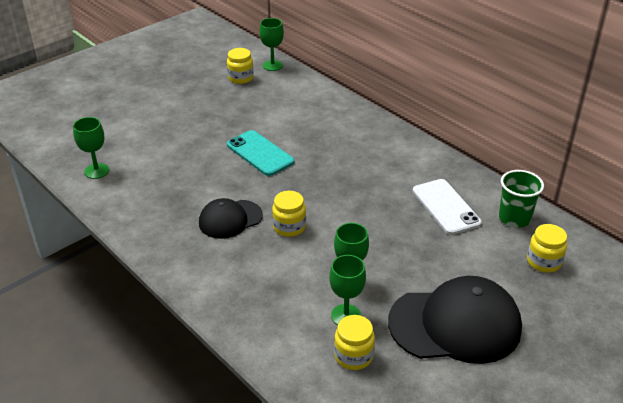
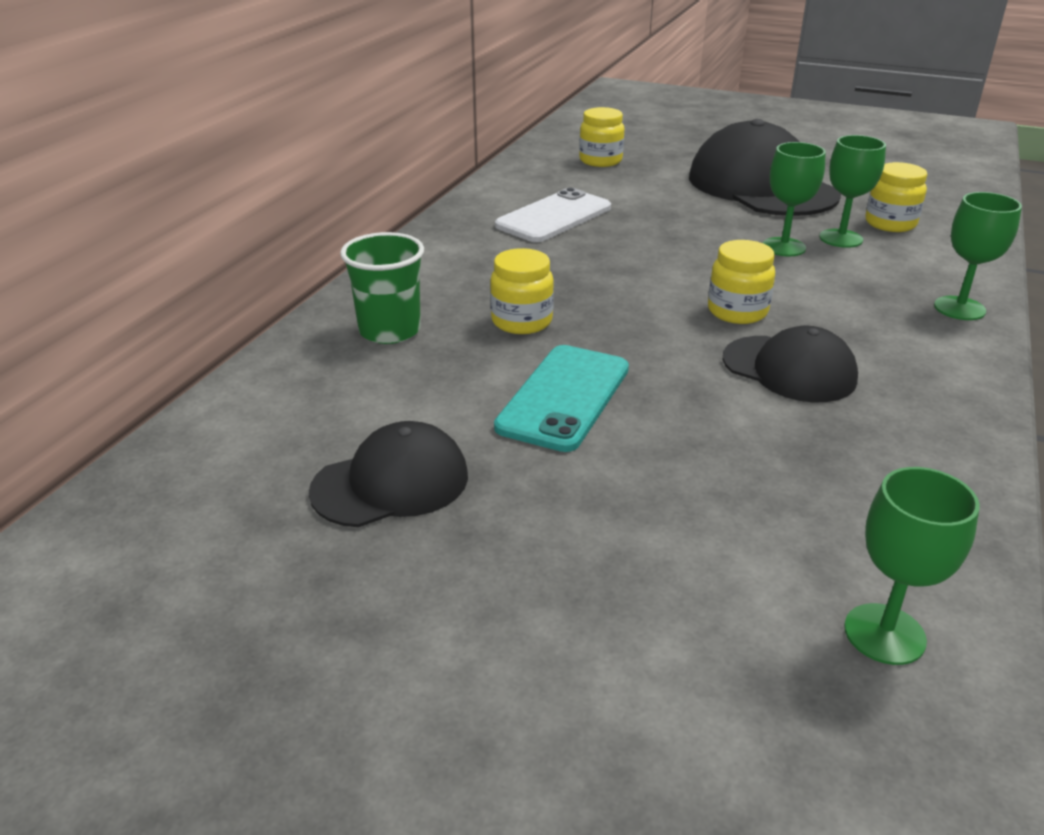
camera: 115 degrees left, 5 degrees down
(240, 78) = (226, 539): yellow jar -> yellow jar (521, 321)
(242, 107) = (391, 483): none -> black cap
(272, 65) = (127, 502): green goblet -> green goblet (959, 308)
(514, 218) = (534, 180): green cup -> green cup (390, 331)

